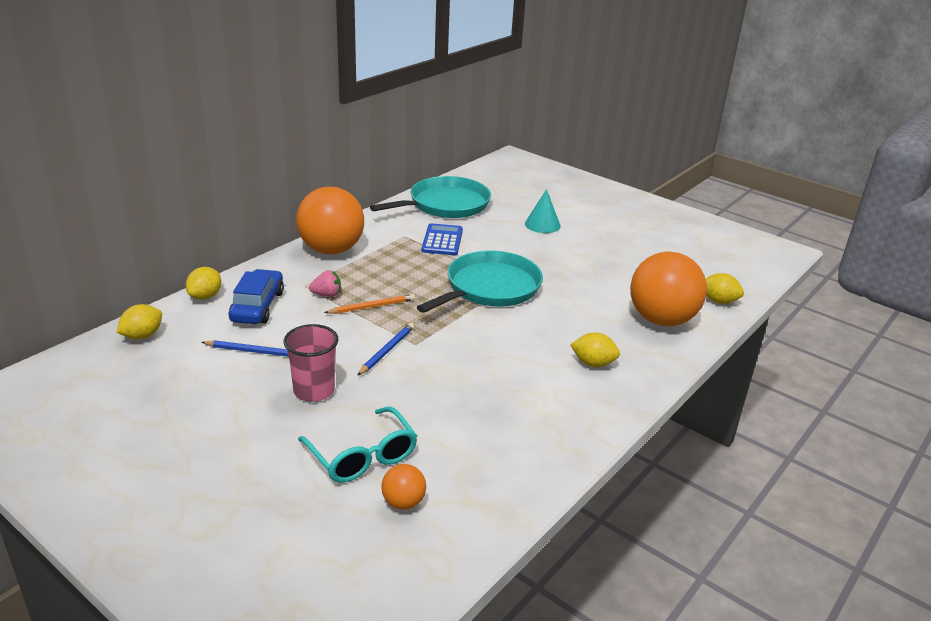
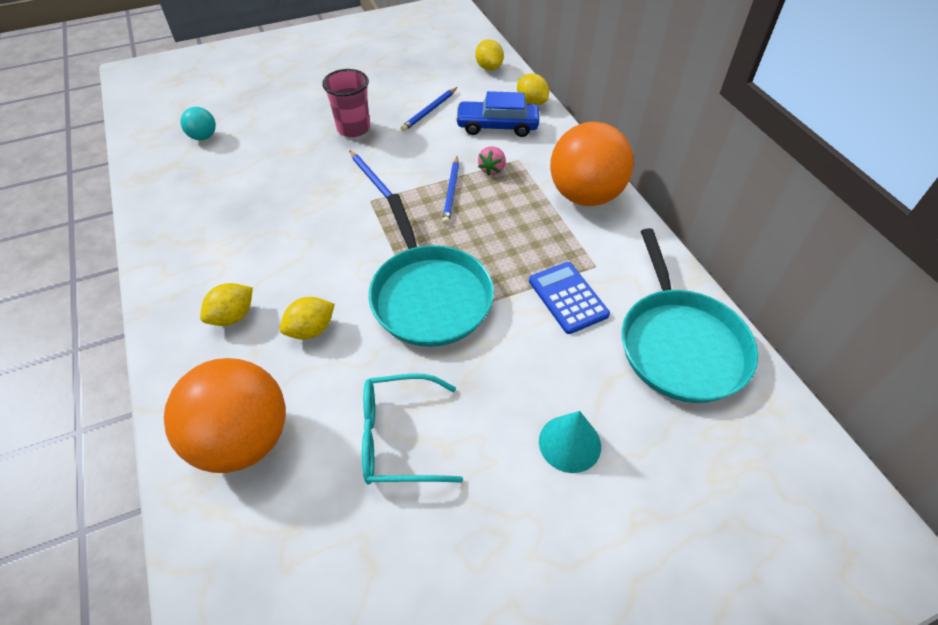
camera: 120 degrees right, 20 degrees up
(257, 306) = (497, 126): blue car -> blue car turned 150 degrees clockwise
(363, 456) = (262, 132): turquoise glasses -> turquoise glasses (398, 437)
(372, 307) = (451, 192): orange pencil -> blue pencil
(403, 502) = (203, 137): orange ball -> turquoise ball
(442, 240) = (568, 298): blue calculator -> blue calculator turned 150 degrees counterclockwise
(719, 301) = (220, 558): yellow lemon -> yellow lemon (311, 330)

